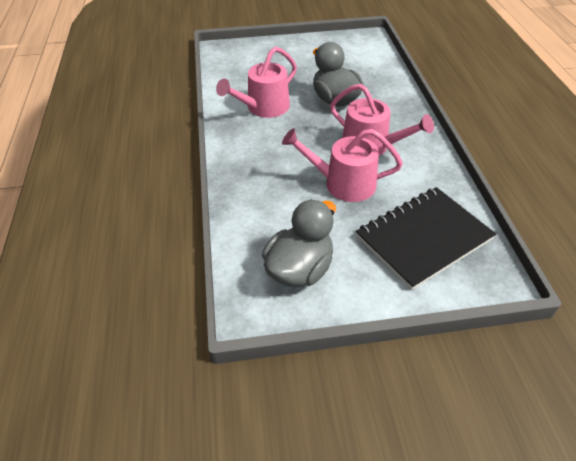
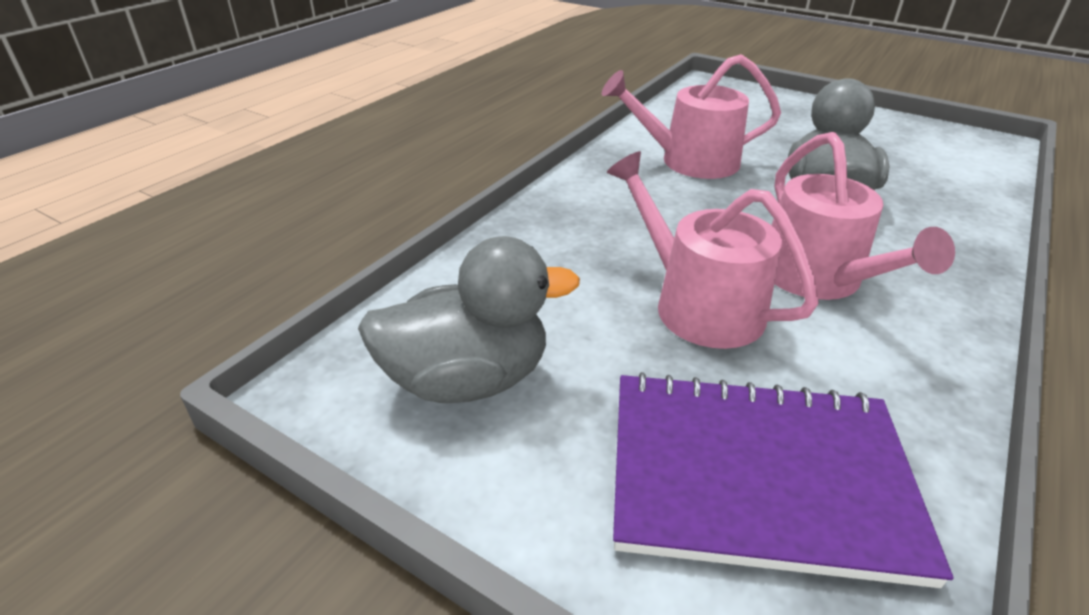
camera: 40 degrees right, 10 degrees down
(423, 238) = (757, 476): black notebook -> purple notebook

